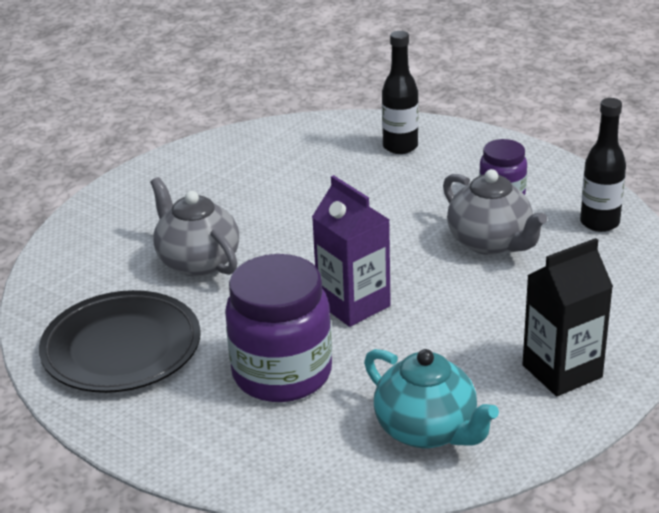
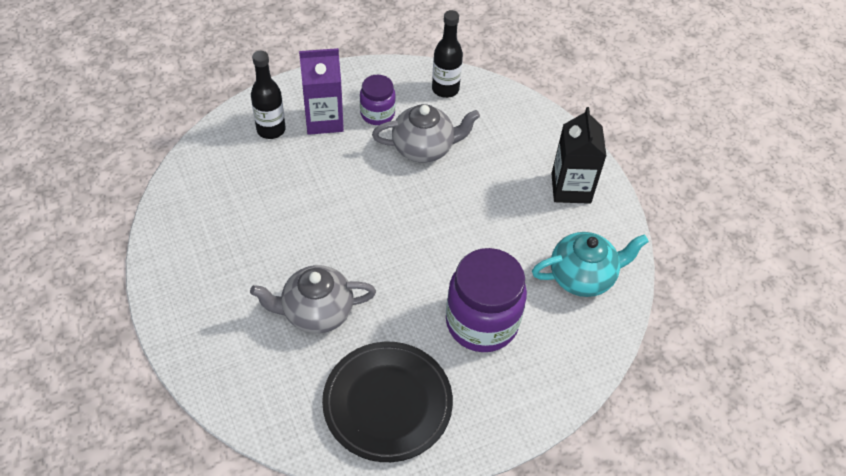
camera: 65 degrees left, 20 degrees up
(353, 304) = (436, 249): purple carton -> purple carton (324, 120)

